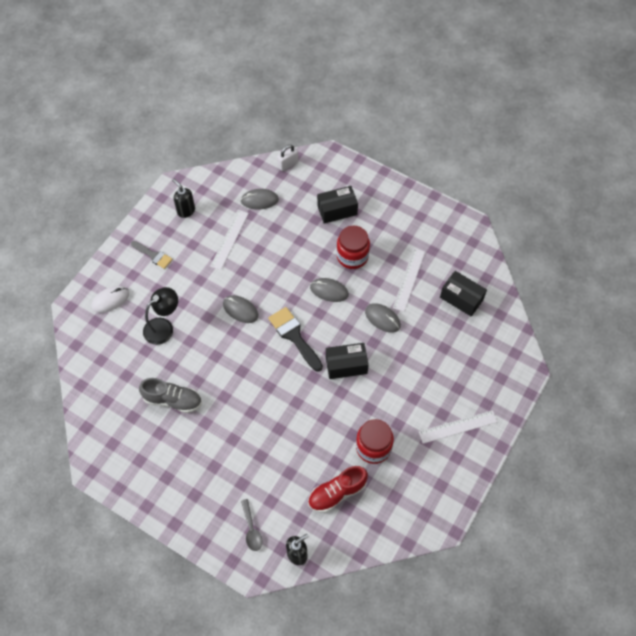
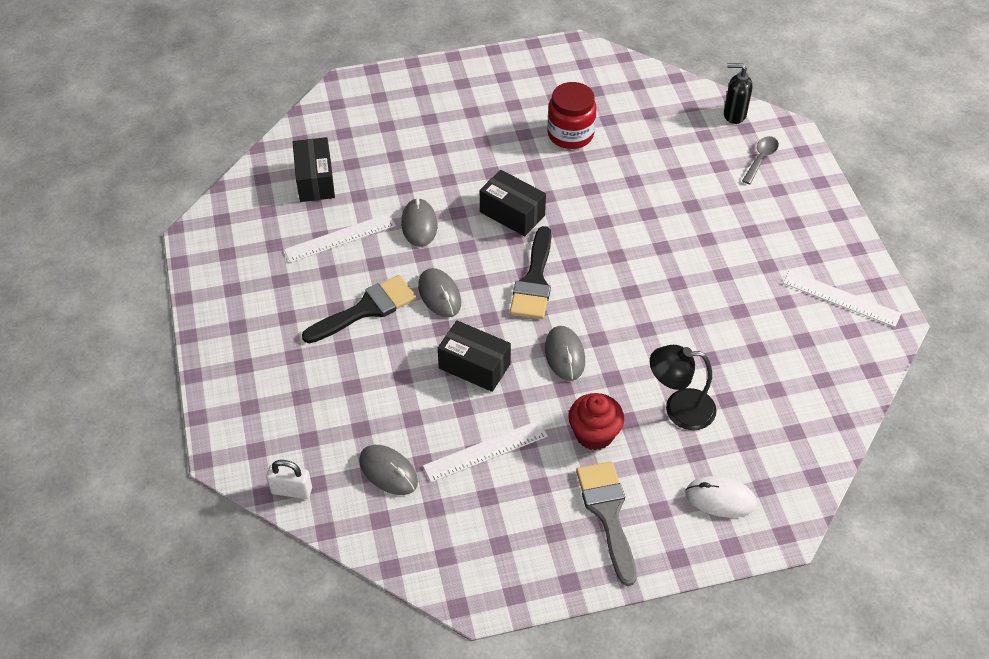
camera: 135 degrees left, 10 degrees down
(153, 255) = (607, 513): grey brush -> grey brush, size x1.56
(173, 400) = (740, 321): grey shoe -> none
(186, 211) = (501, 542): black soap dispenser -> none
(191, 284) = (594, 434): none -> red cupcake
(337, 210) = (312, 375): black box -> black box (474, 366)
(337, 493) = (647, 128): red shoe -> none
(352, 256) = (366, 309): red jar -> black brush
(457, 427) = (471, 94): white ruler -> white ruler (841, 298)

